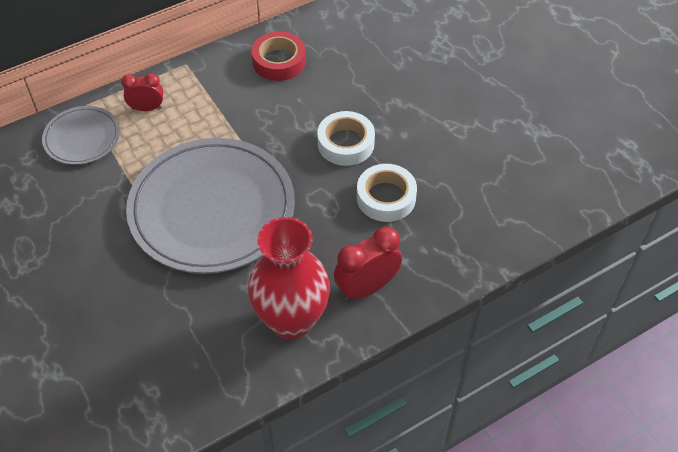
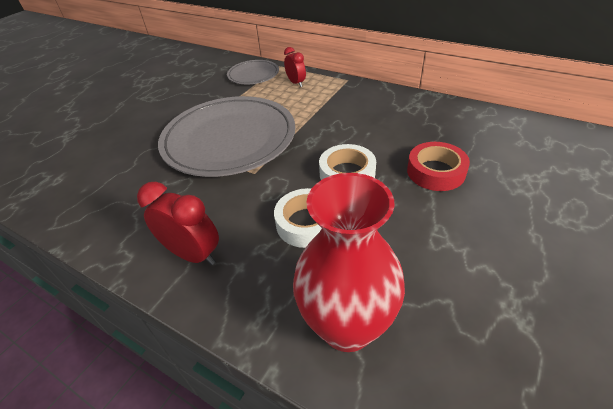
camera: 65 degrees right, 10 degrees down
(279, 61) = (394, 110): red tape -> red tape (435, 172)
(291, 320) = (139, 221): red vase -> red vase (347, 326)

